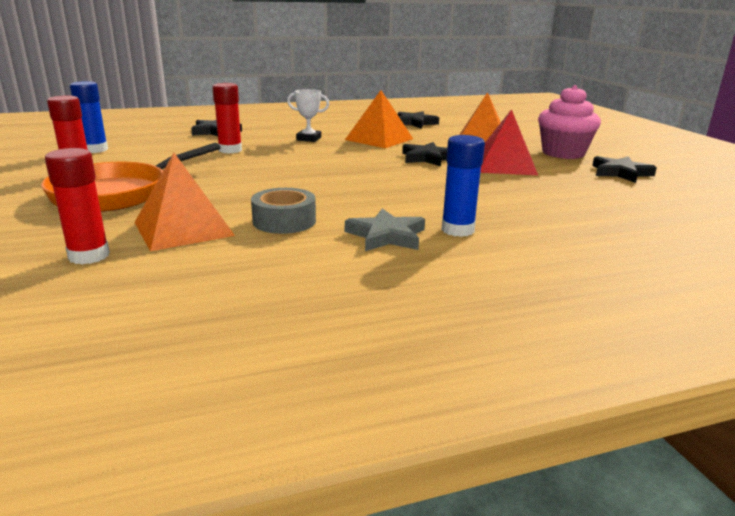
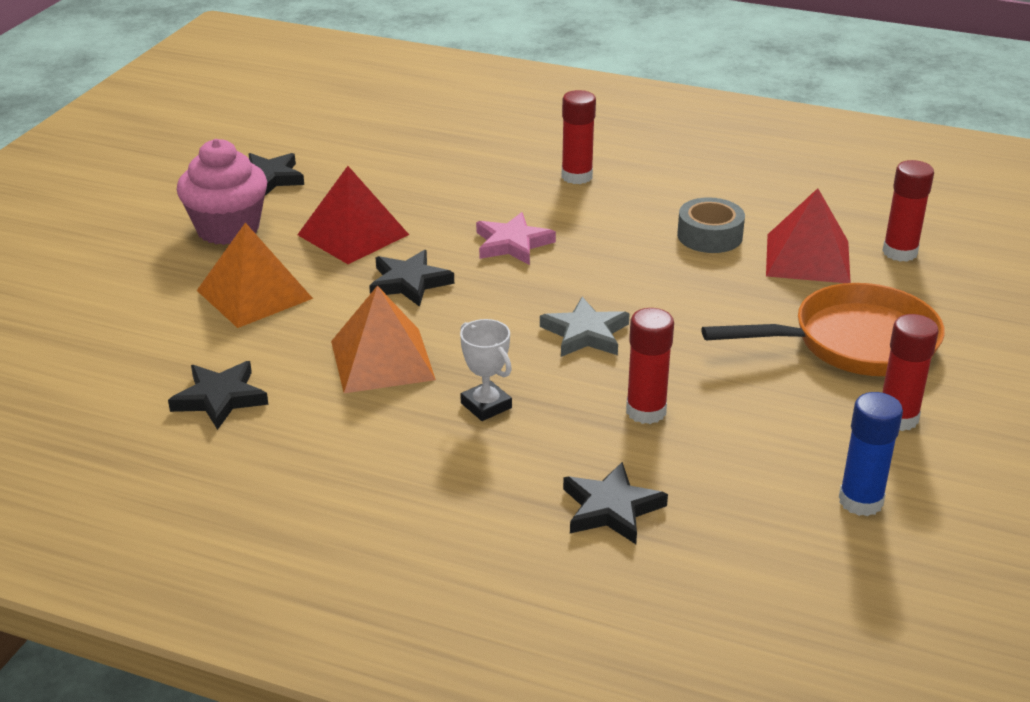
camera: 140 degrees left, 10 degrees up
(183, 228) = (808, 258): orange pyramid -> red pyramid
(386, 236) = (642, 191): grey star -> grey star (585, 333)
(412, 183) = (512, 244): none -> pink star
(457, 230) = (577, 176): blue glue stick -> red glue stick

